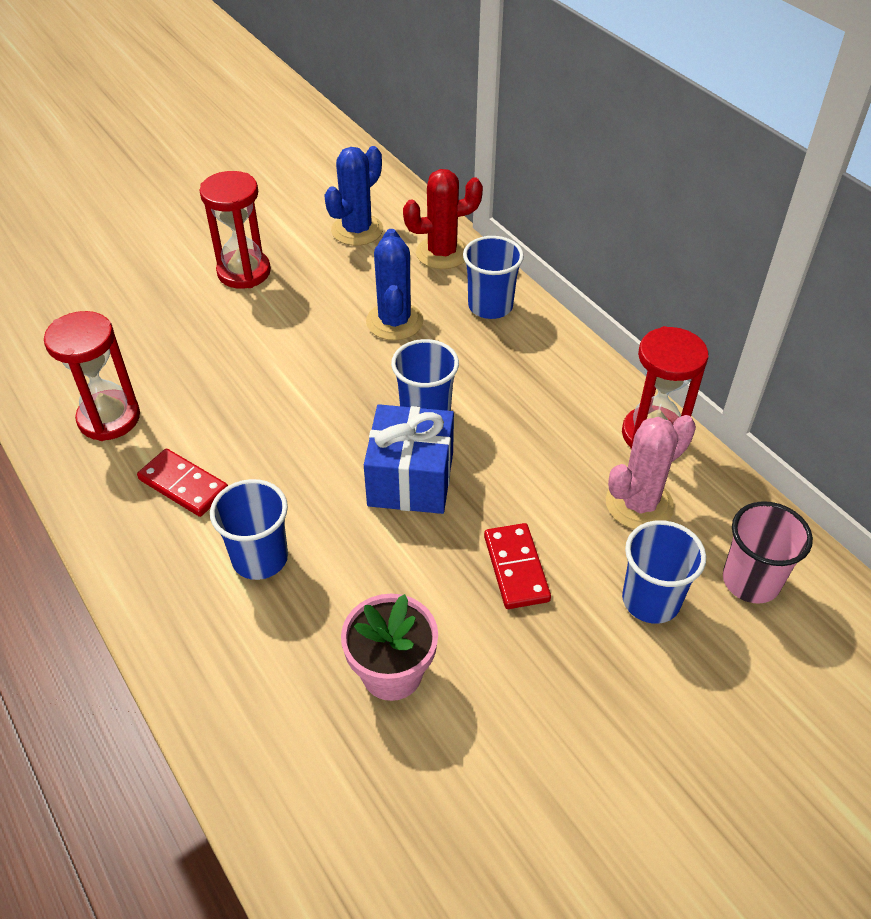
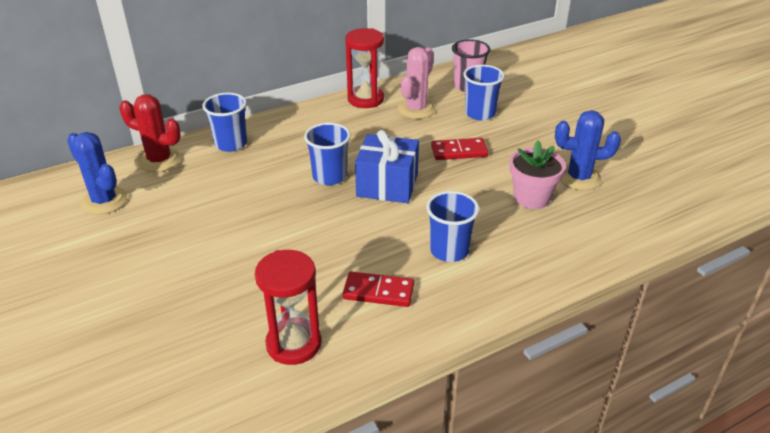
camera: 85 degrees left, 10 degrees down
(183, 485) = (378, 292): red domino -> red domino turned 60 degrees clockwise
(244, 272) = (127, 266): red hourglass -> none
(394, 322) = (230, 186): blue cactus -> blue cactus (579, 178)
(442, 253) = (159, 160): red cactus -> red cactus turned 60 degrees counterclockwise
(639, 504) = (416, 109): pink cactus -> pink cactus turned 60 degrees clockwise

